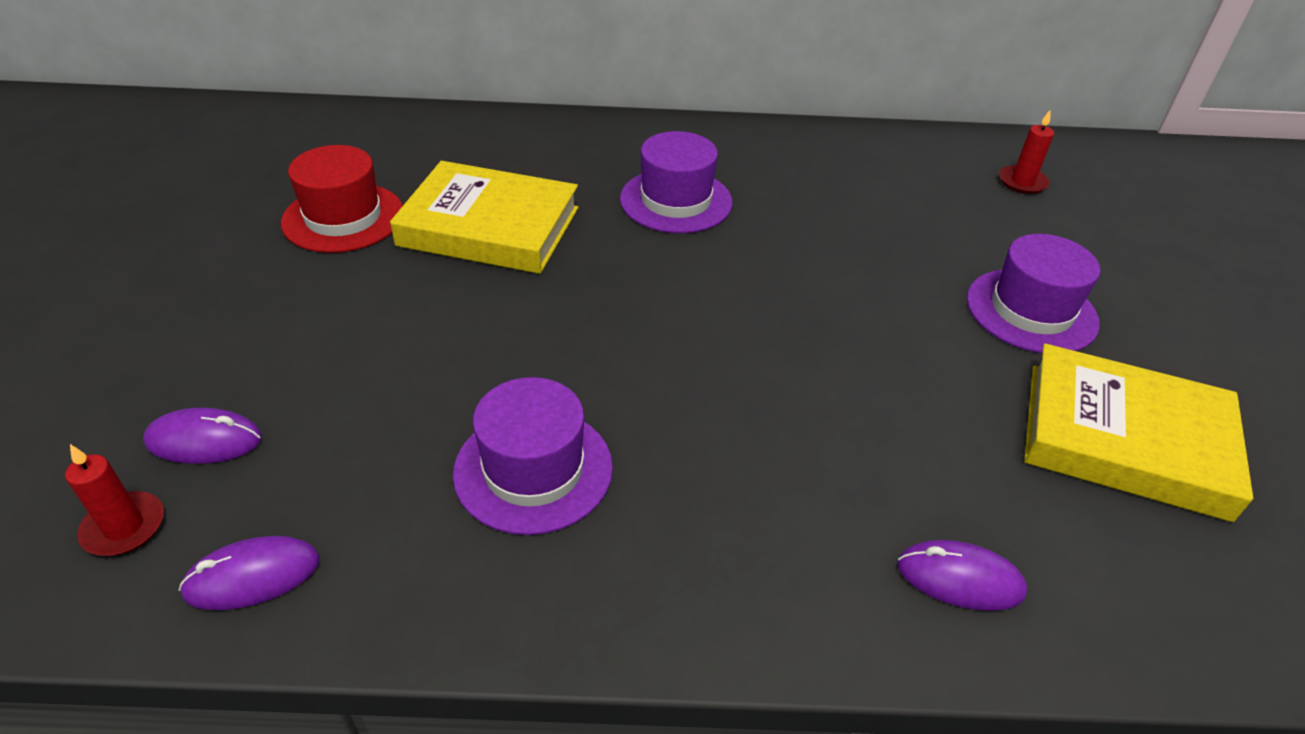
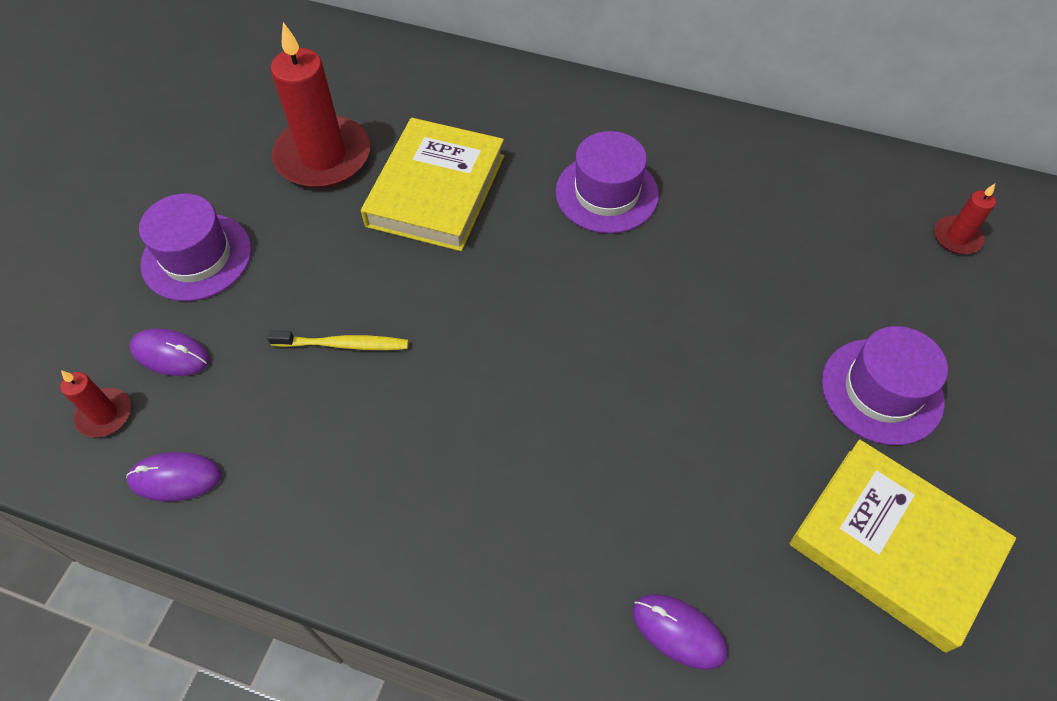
camera: 20 degrees right, 15 degrees up
(343, 217) = (323, 156): red hat -> red candle
(434, 385) = (343, 344): none -> yellow toothbrush
(489, 226) = (436, 190): yellow book -> yellow book turned 75 degrees clockwise
(533, 469) = (391, 442): purple hat -> purple hat (197, 257)

